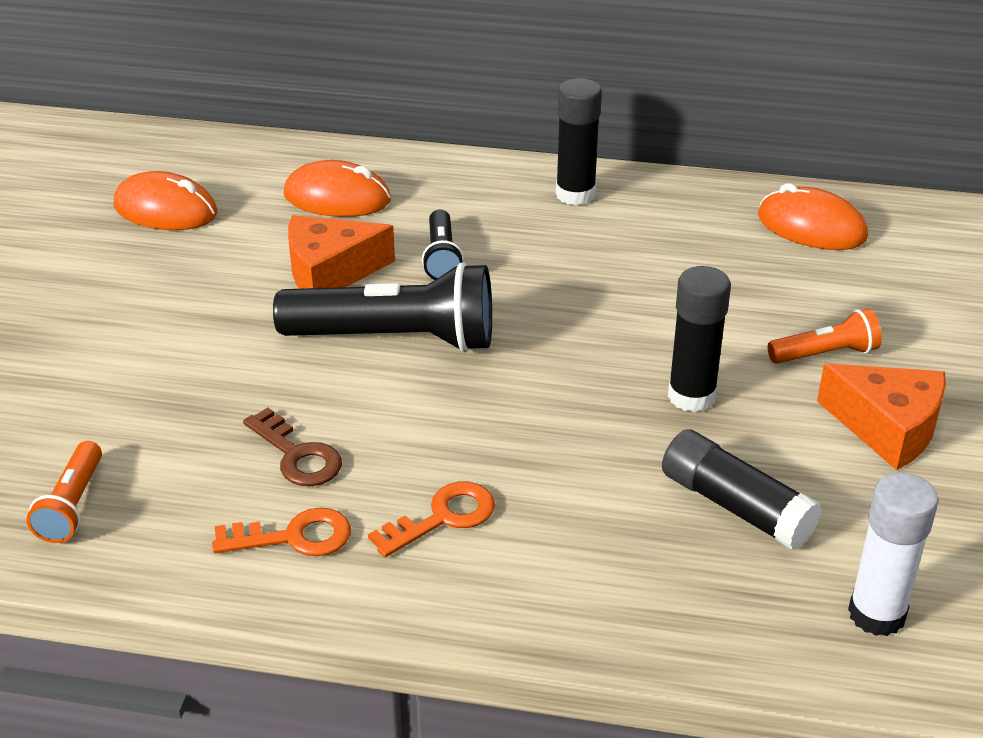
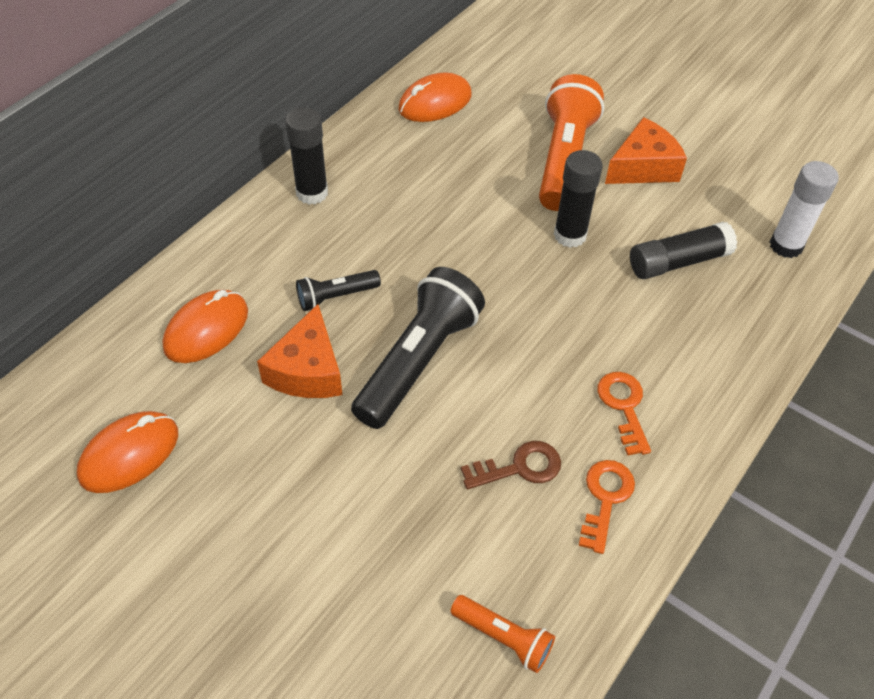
camera: 65 degrees left, 15 degrees up
(442, 257) = (336, 297): black flashlight -> black flashlight turned 135 degrees clockwise
(825, 354) = (564, 159): orange flashlight -> orange flashlight, size x1.99

